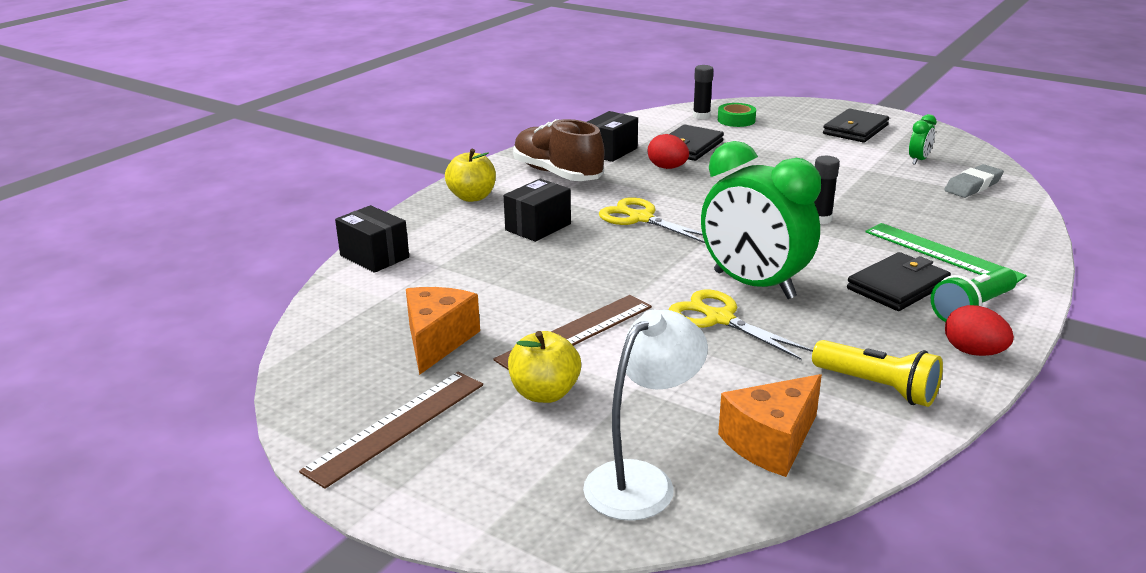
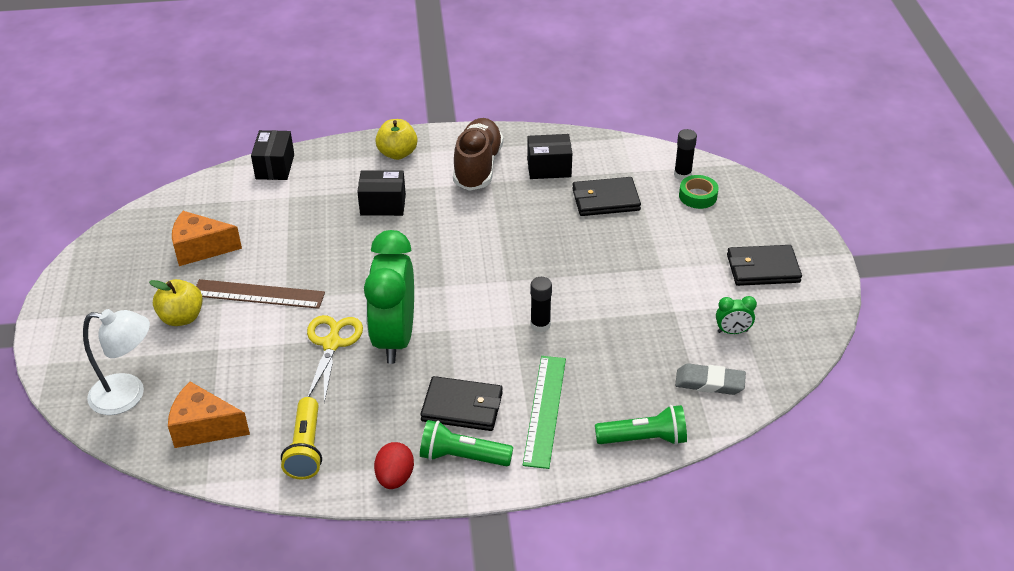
camera: 50 degrees right, 15 degrees up
(397, 426) = (108, 284): brown ruler -> none
(437, 341) = (201, 248): orange cheese -> orange cheese turned 150 degrees counterclockwise
(641, 218) = (445, 241): yellow scissors -> none
(667, 168) = (550, 209): red egg -> none
(1020, 228) = (644, 439): none -> green flashlight

